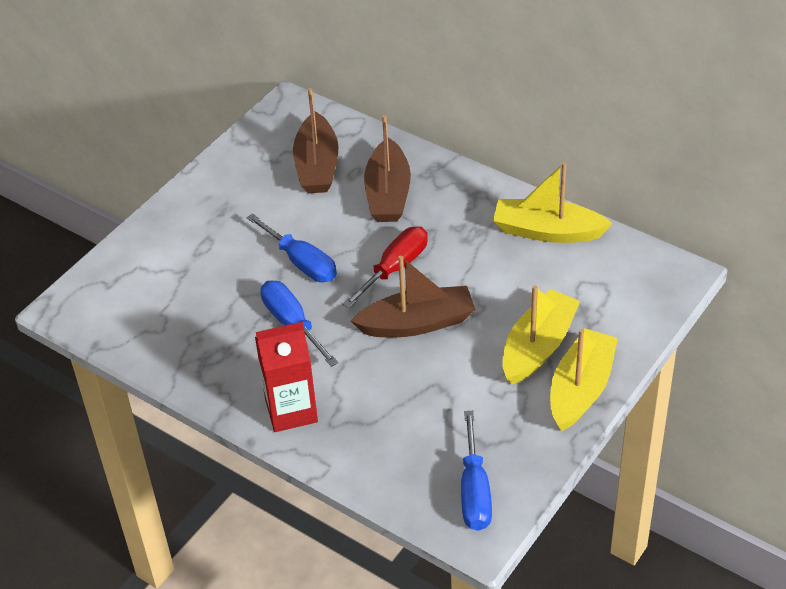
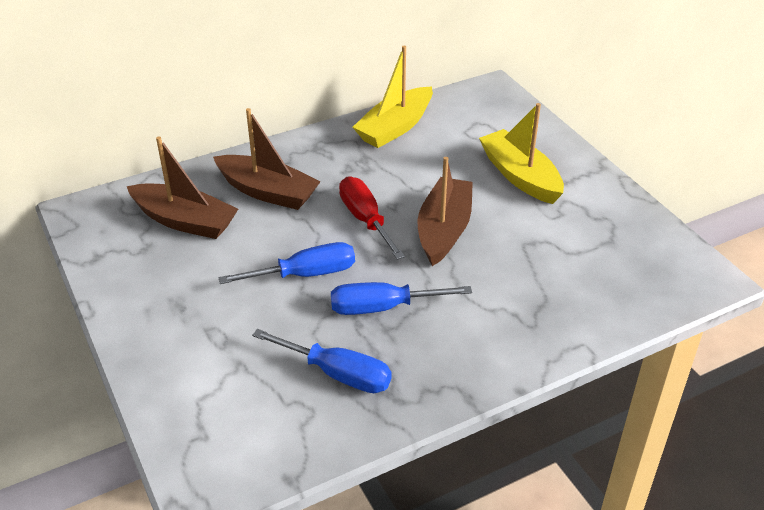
camera: 65 degrees left, 5 degrees down
(291, 410) = (497, 346): red carton -> none
(474, 491) = (660, 264): blue screwdriver -> blue screwdriver (338, 374)
(580, 389) = (580, 172): yellow boat -> none

